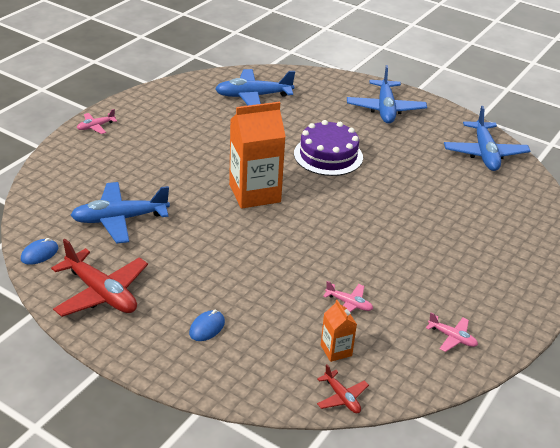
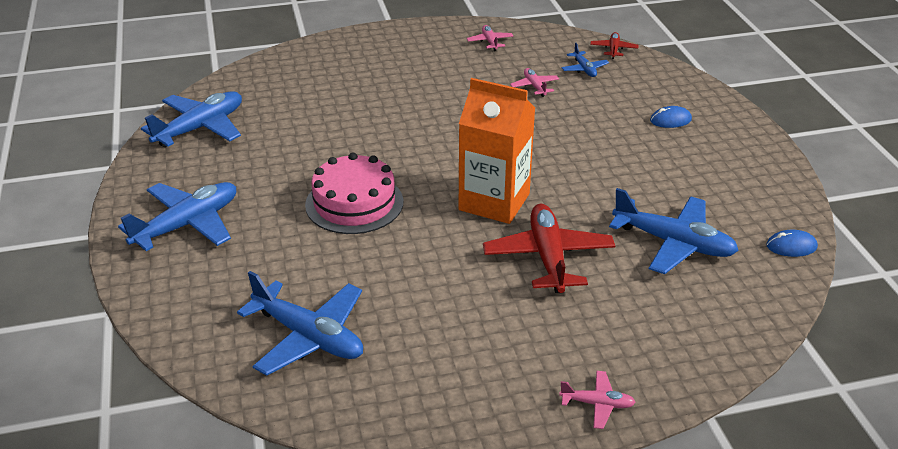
camera: 135 degrees left, 0 degrees up
(101, 293) = (746, 182): red plane -> red plane (548, 257)
(328, 155) = (354, 203): purple cake -> pink cake
(336, 350) = (584, 69): orange carton -> blue plane

